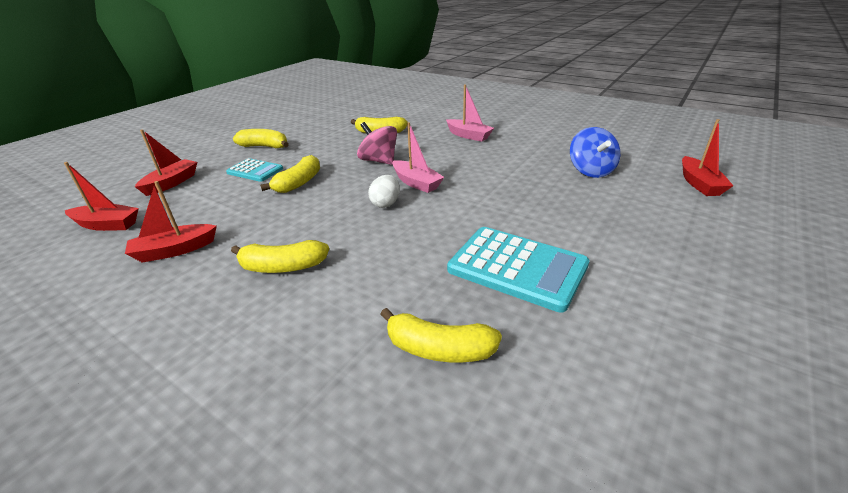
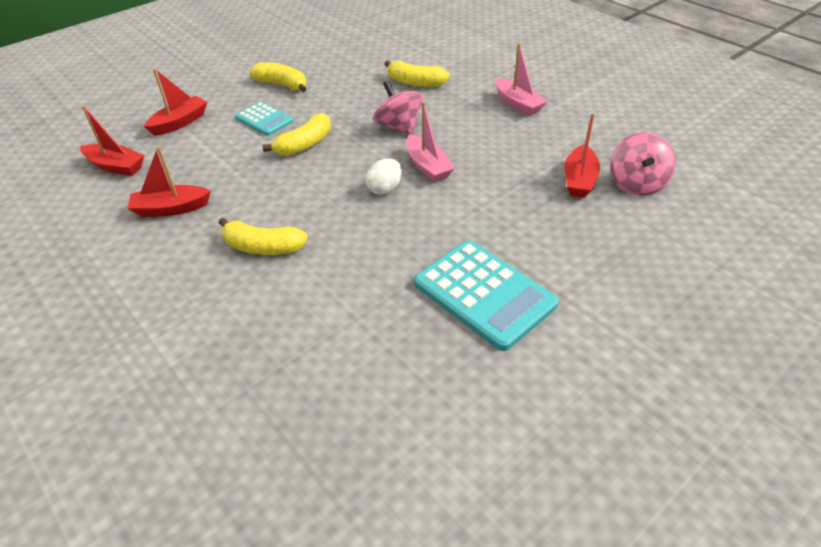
camera: 15 degrees right, 10 degrees up
(439, 349) = (373, 361): yellow banana -> none
(590, 171) = (636, 184): blue spinning top -> pink spinning top
(699, 184) = (758, 227): red boat -> red boat (579, 180)

